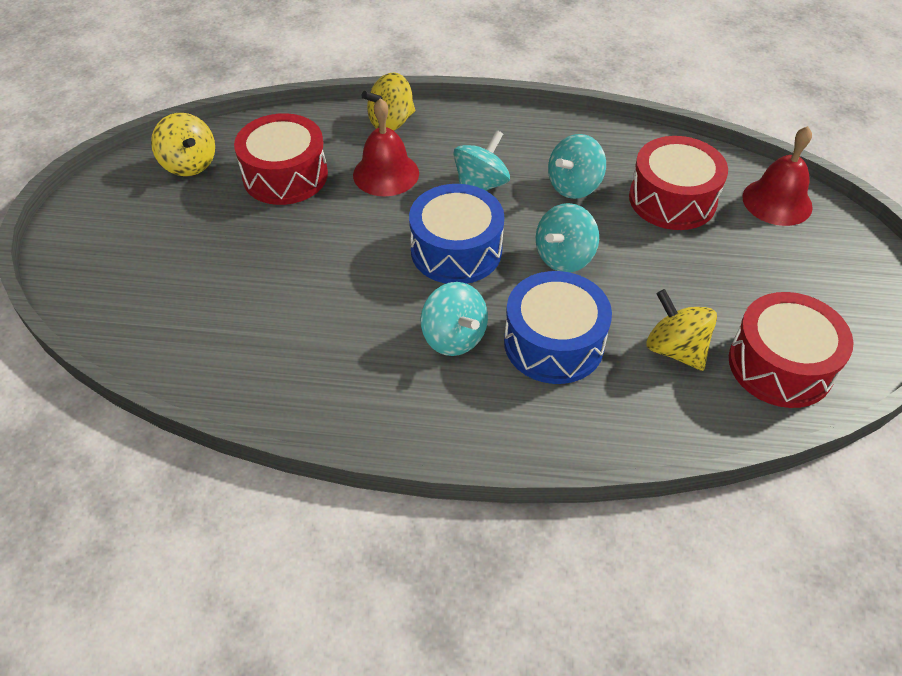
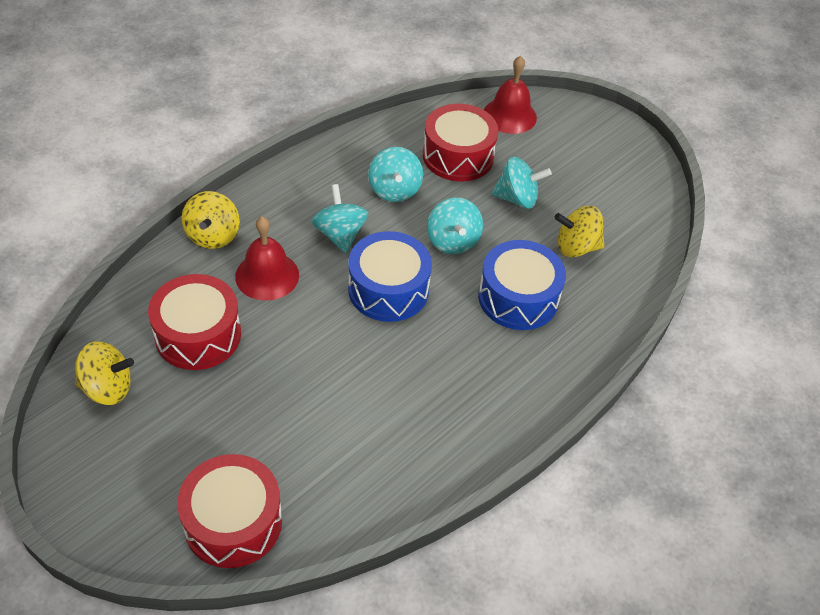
camera: 55 degrees left, 0 degrees up
(454, 337) = (465, 343): turquoise spinning top -> turquoise spinning top (517, 198)
(780, 365) = (628, 213): red drum -> red drum (233, 522)

